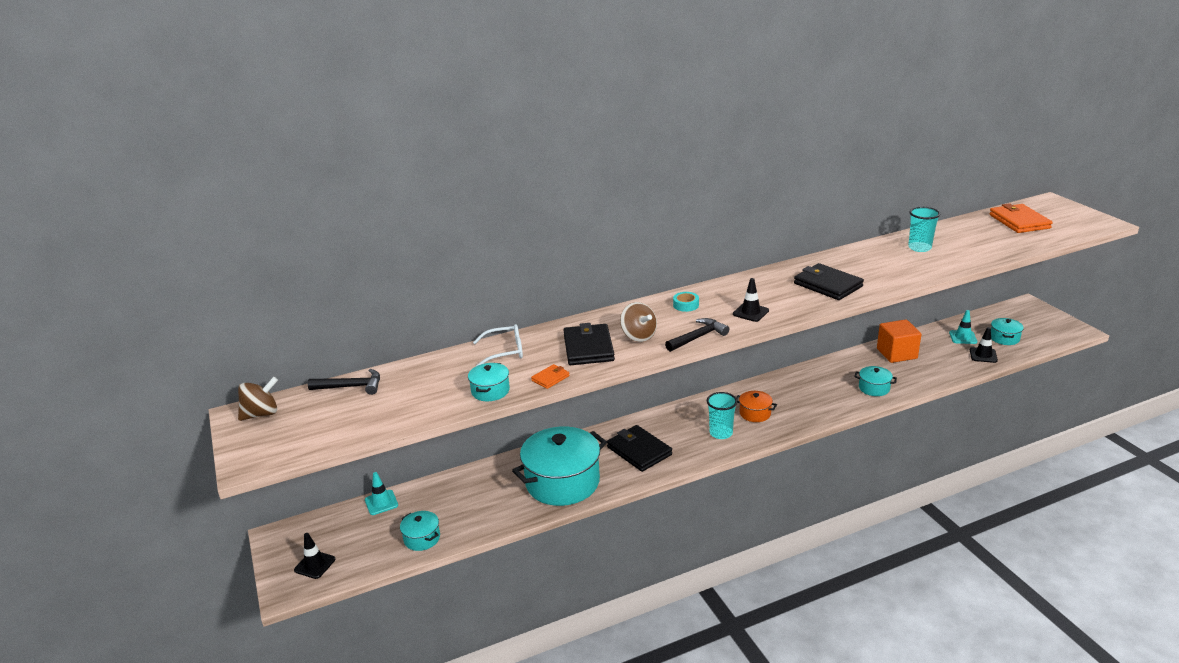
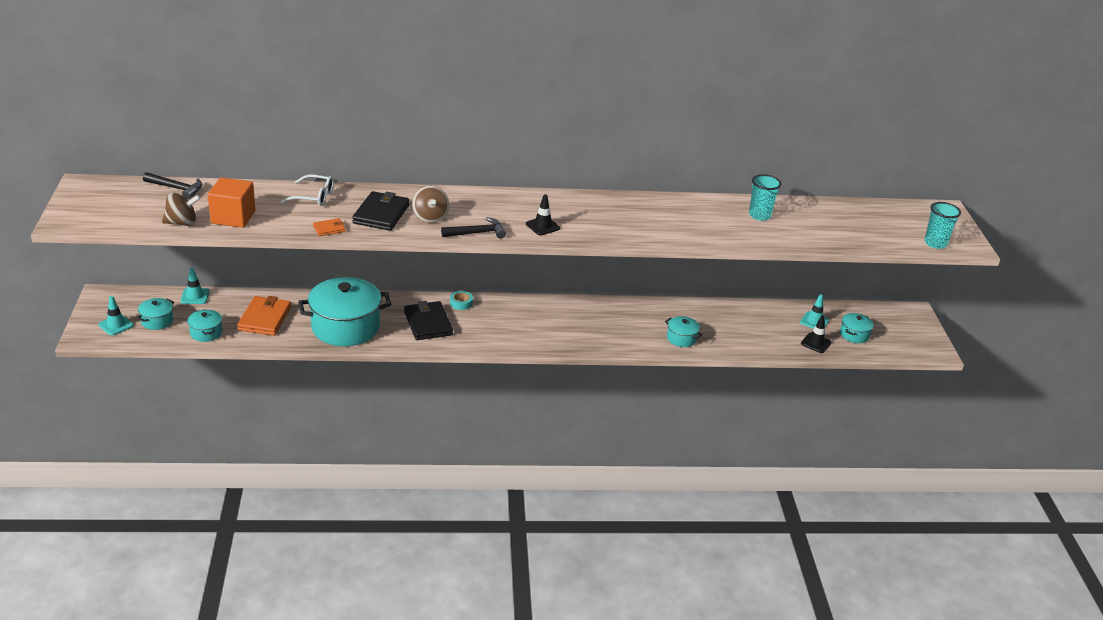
camera: 15 degrees right, 5 degrees up
(261, 414) = (98, 189): brown spinning top -> brown spinning top (182, 223)
(315, 565) = (116, 325): black traffic cone -> turquoise traffic cone
(490, 391) = (275, 224): turquoise pot -> turquoise pot (157, 321)
(686, 305) = (495, 203): turquoise tape -> turquoise tape (461, 303)
(721, 433) = (509, 332): turquoise cup -> turquoise cup (935, 243)
(755, 413) = (554, 325): orange pot -> none
(827, 285) = (636, 223): black wallet -> none
(896, 353) = (734, 316): orange cube -> orange cube (233, 217)
(1019, 221) = (887, 219): orange wallet -> orange wallet (265, 318)

